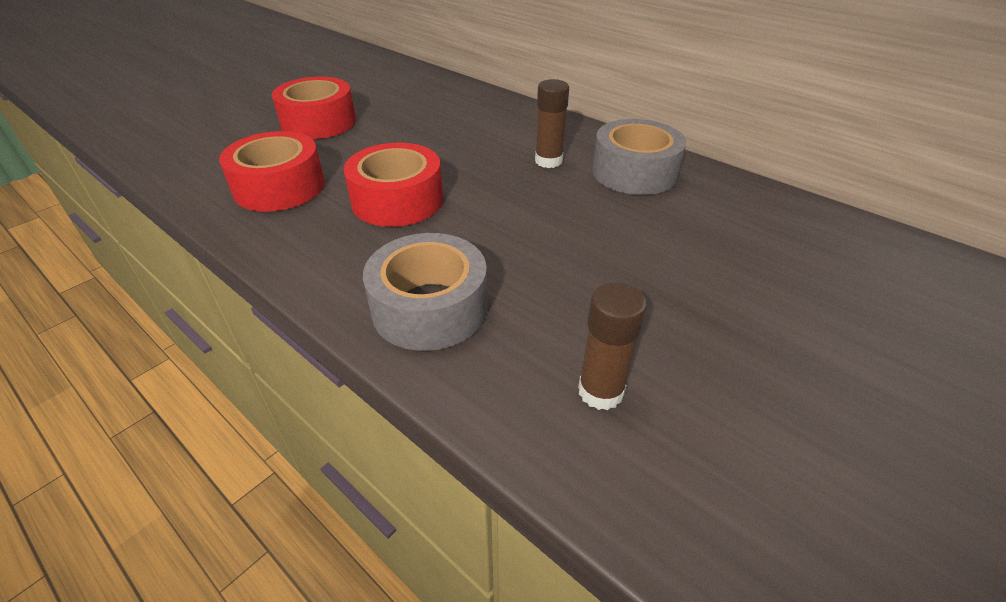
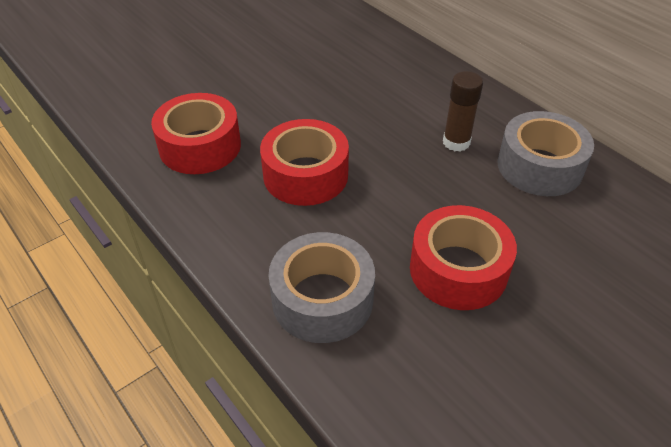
camera: 10 degrees right, 5 degrees up
(319, 122) = (239, 68): red tape -> red tape (458, 269)
(600, 391) = (457, 405): brown glue stick -> none

